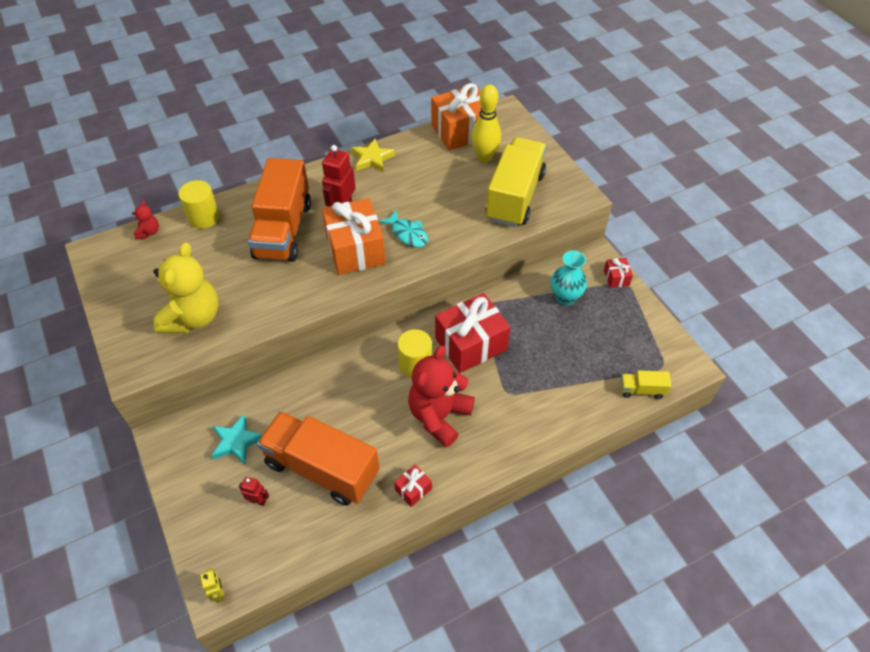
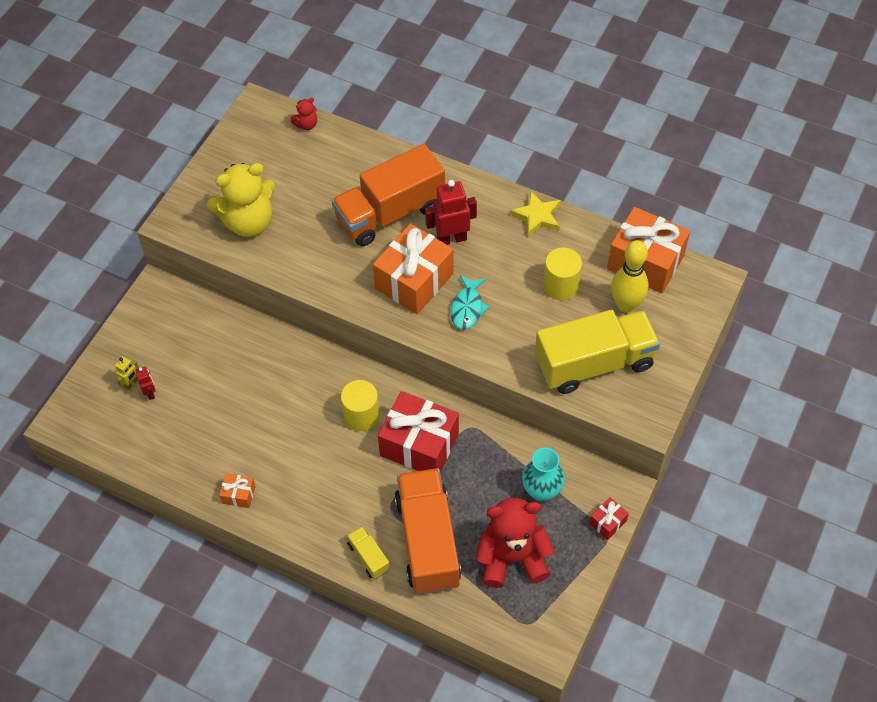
camera: 55 degrees right, 5 degrees up
(204, 217) = (354, 148): yellow cylinder -> yellow cylinder (561, 285)
(219, 593) = (63, 422): yellow robot -> yellow robot (131, 383)
(236, 441) = (189, 340): turquoise star -> none
(322, 468) = (209, 416): orange truck -> orange truck (428, 541)
(413, 489) = (239, 495): red gift -> orange gift
(439, 416) = (323, 468): red teddy bear -> red teddy bear (512, 558)
(641, 390) = (482, 619): yellow truck -> yellow truck (368, 557)

